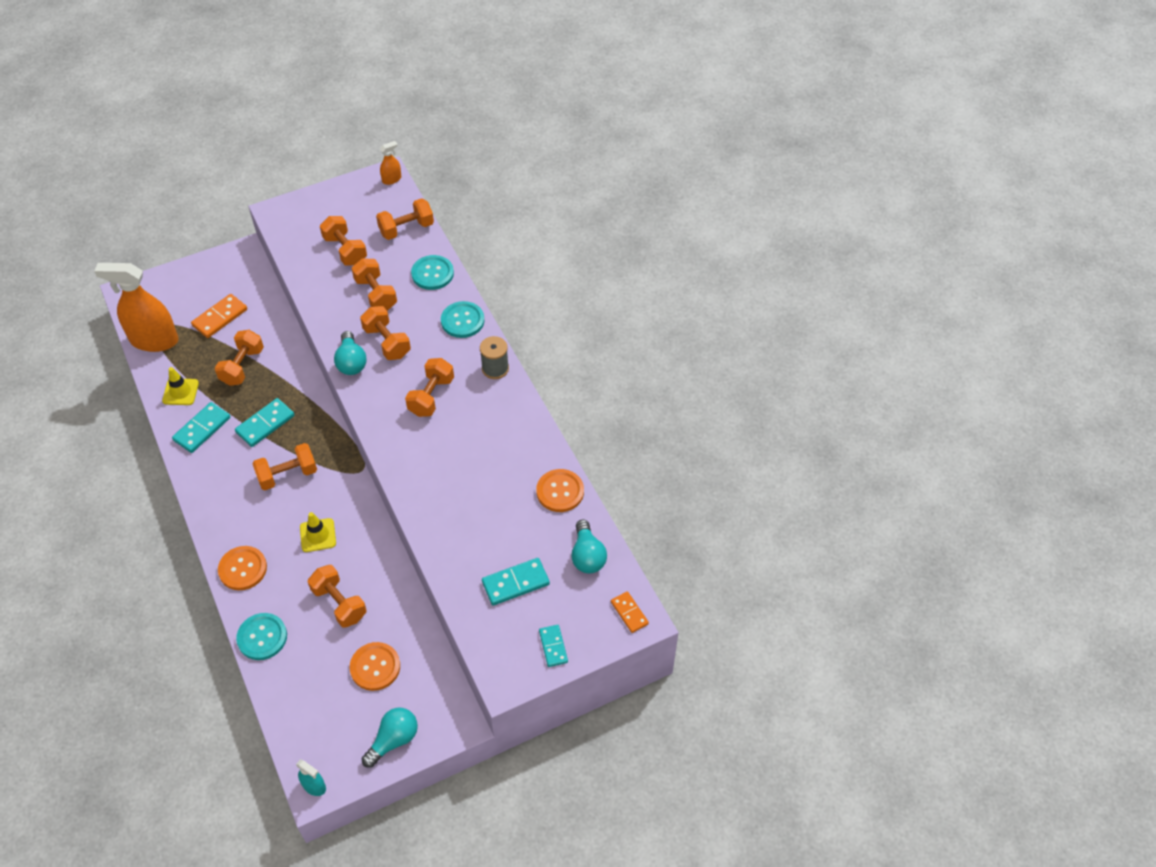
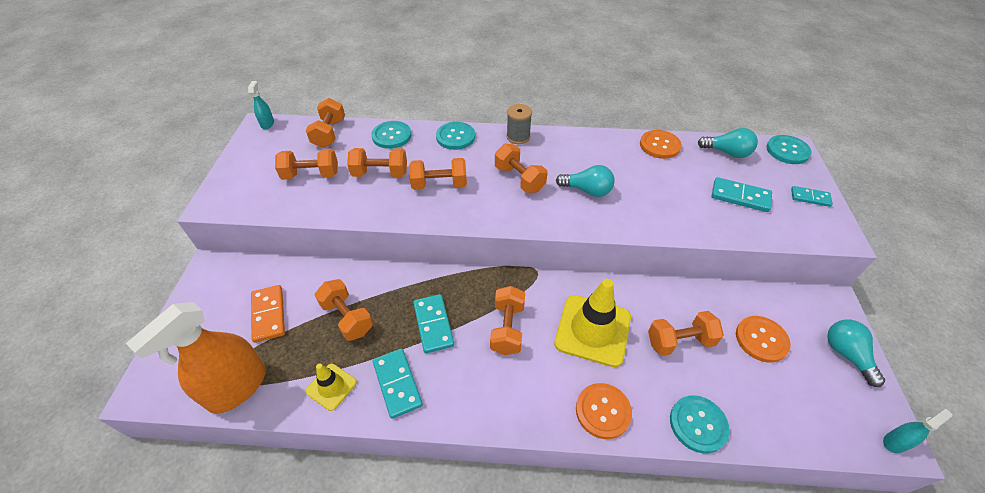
camera: 60 degrees left, 5 degrees down
(318, 535) = (592, 330): yellow traffic cone -> yellow traffic cone, size x1.90
(351, 362) = (441, 214): turquoise light bulb -> turquoise light bulb (587, 190)
(392, 179) = (267, 124): orange spray bottle -> turquoise spray bottle
(515, 583) = (740, 197): turquoise domino -> turquoise domino turned 75 degrees counterclockwise
(629, 613) = (787, 151): orange domino -> turquoise button

